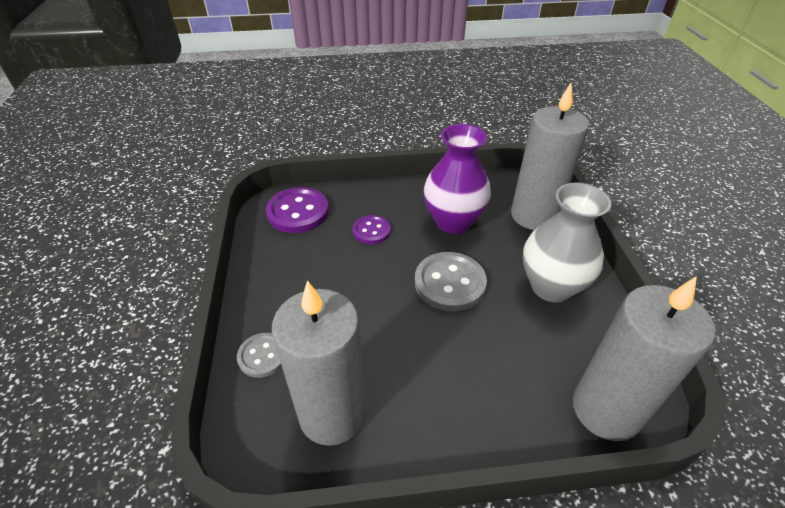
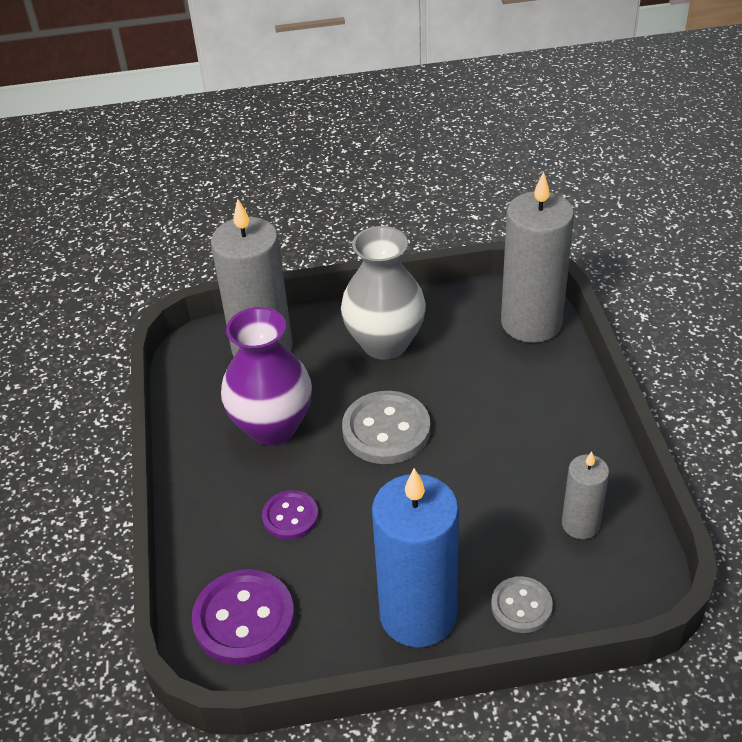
camera: 90 degrees left, 0 degrees up
(275, 292) = (418, 614): none -> blue candle
(332, 413) = (580, 524): grey candle -> grey candle, size x0.52

